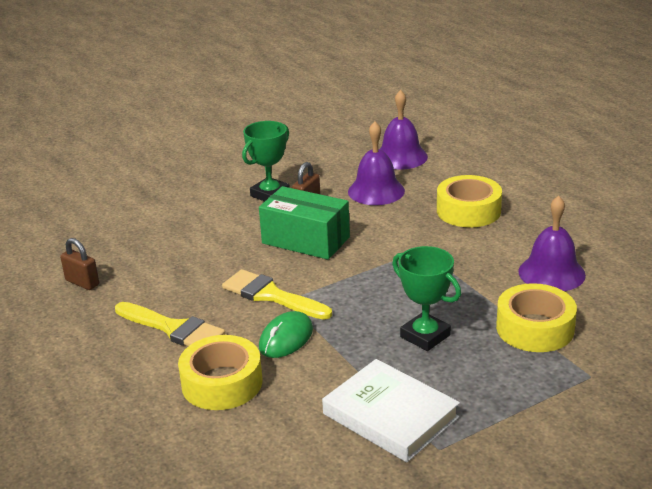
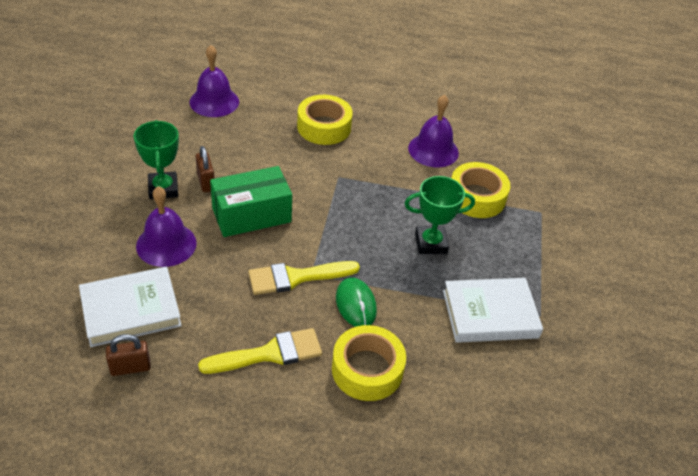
camera: 55 degrees left, 15 degrees up
(134, 252) = (131, 310): none -> white book
(376, 191) = (240, 142): purple bell -> purple bell (166, 244)

